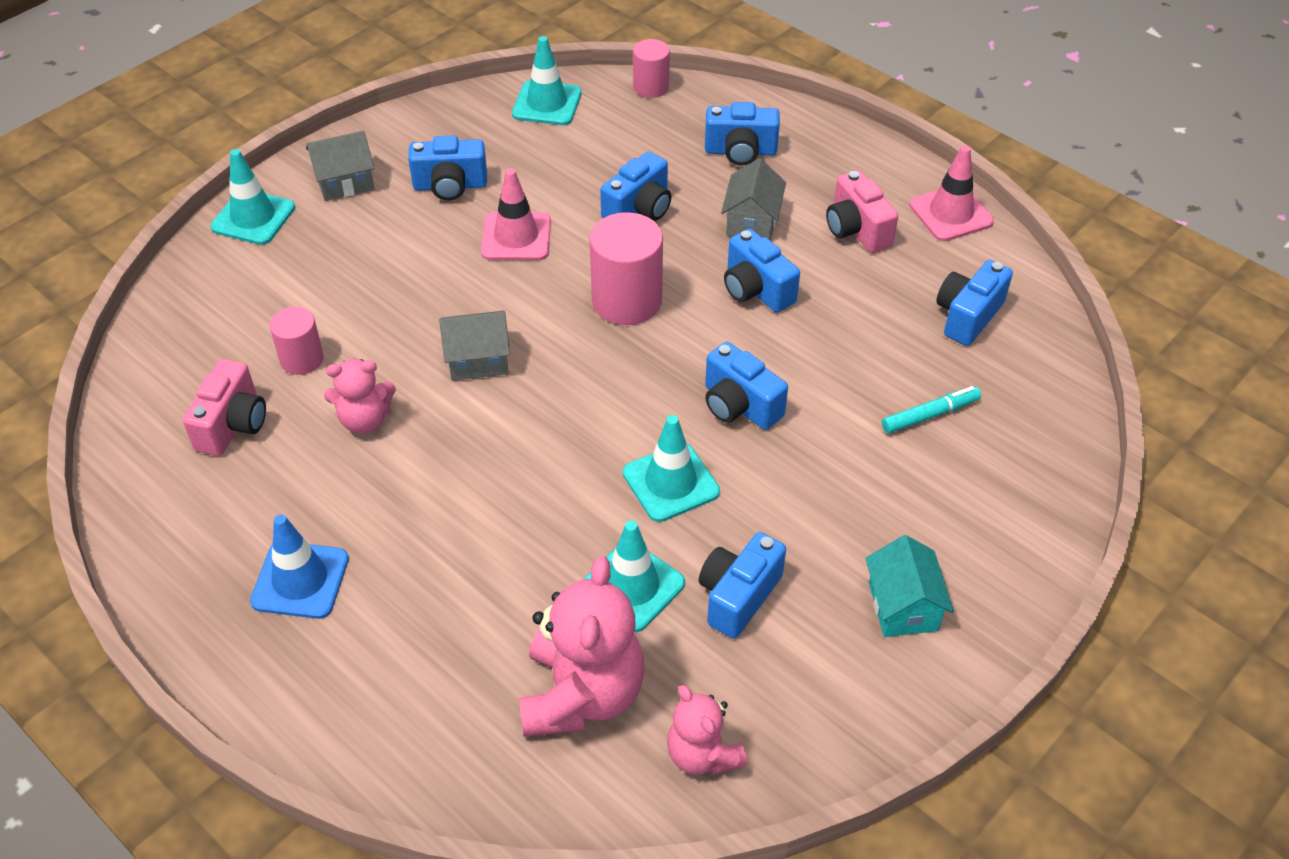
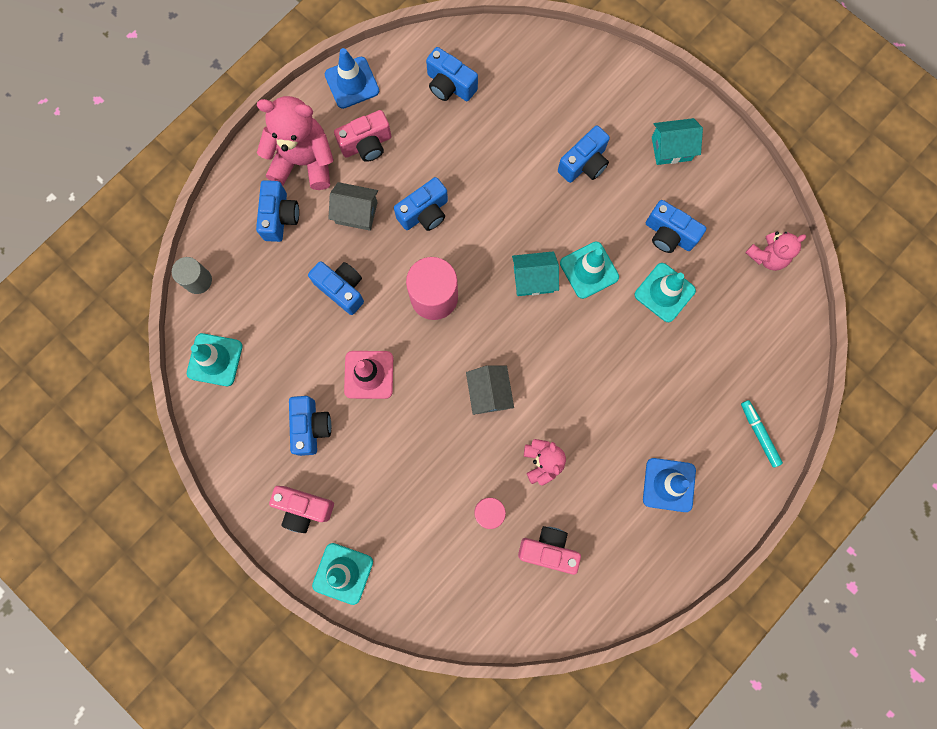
camera: 90 degrees left, 30 degrees up
(345, 182) = (304, 508): grey house -> pink camera
(582, 694) = (735, 318): pink teddy bear -> pink teddy bear (304, 161)
(651, 87) = (198, 280): pink cylinder -> grey cylinder
(655, 412) = (533, 279): none -> turquoise house
(739, 405) = (527, 228): blue camera -> blue camera (584, 164)
(929, 415) = (533, 118): turquoise marker -> turquoise marker (759, 434)
(951, 214) = (352, 83): pink traffic cone -> blue traffic cone

